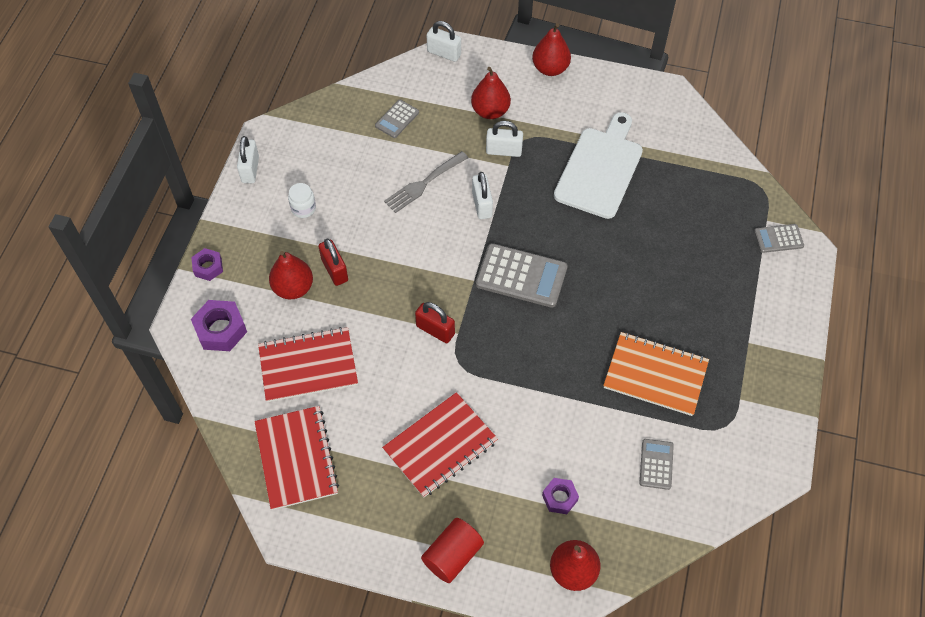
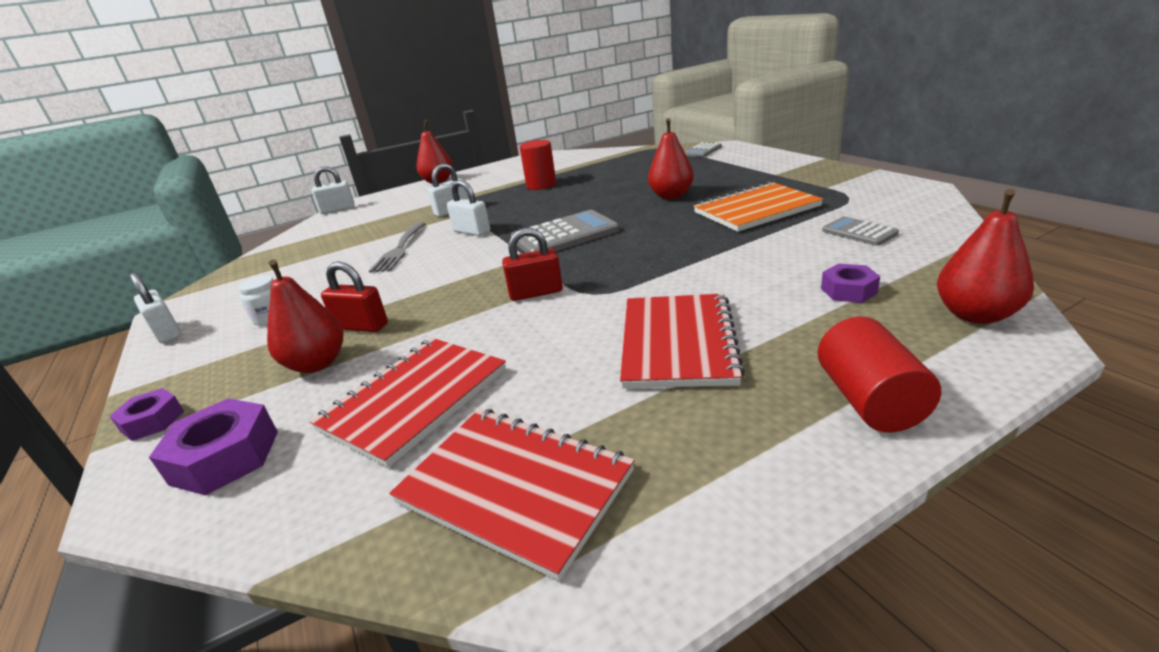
camera: 40 degrees left, 30 degrees down
(397, 119) = (328, 242): grey calculator -> none
(490, 111) = (414, 207): red pear -> red pear (671, 196)
(600, 169) = (541, 185): white cutting board -> red cylinder

